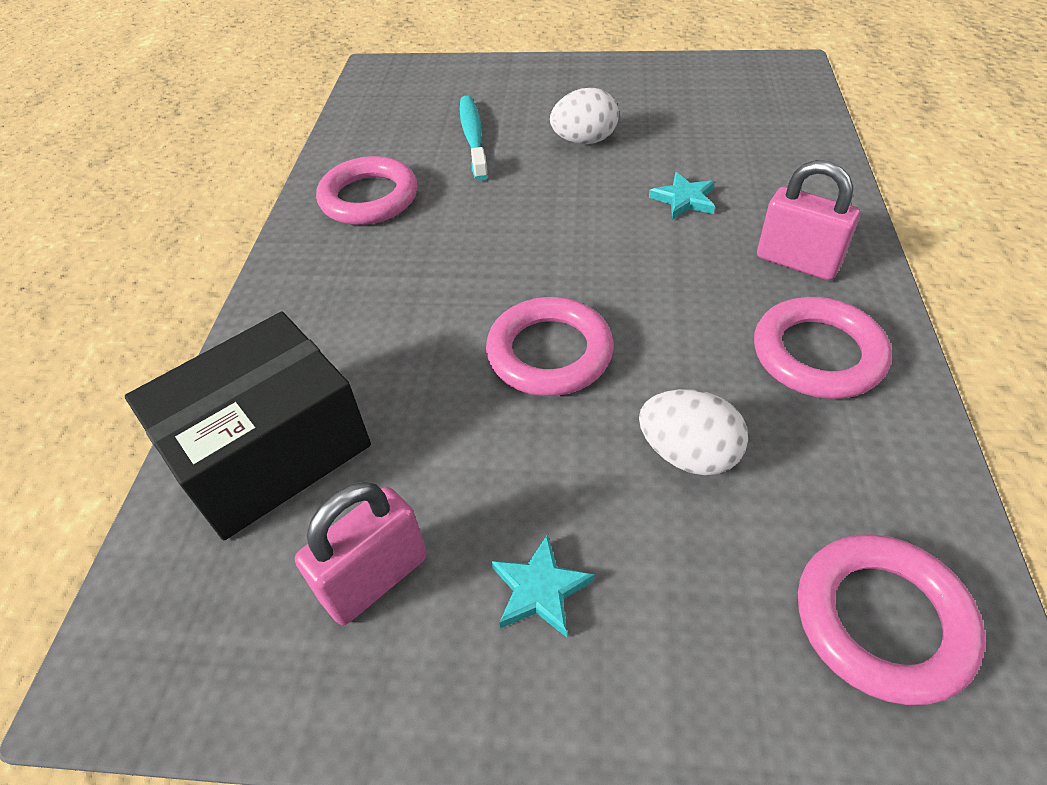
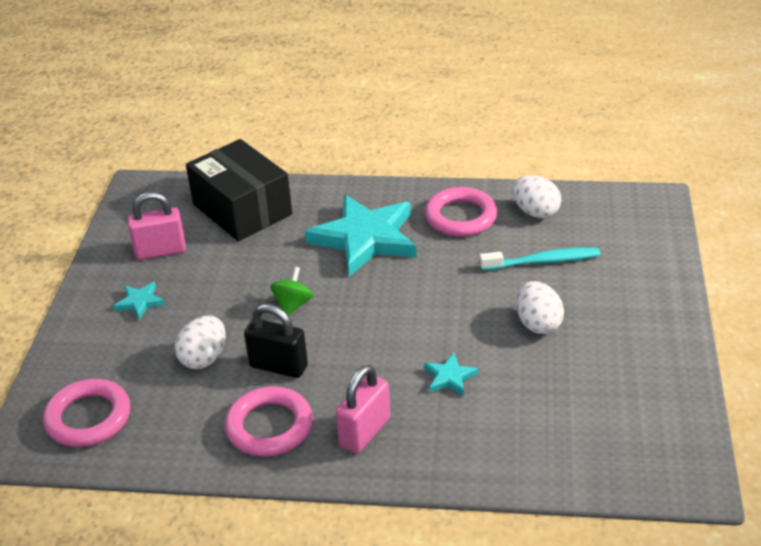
camera: 90 degrees right, 10 degrees down
(375, 142) = (535, 212): none -> white egg
(375, 578) = (160, 251): pink padlock -> pink padlock turned 60 degrees counterclockwise
(397, 284) = (365, 239): none -> turquoise star
(549, 353) = (293, 304): pink ring -> green spinning top
(692, 356) = (278, 366): none -> black padlock

